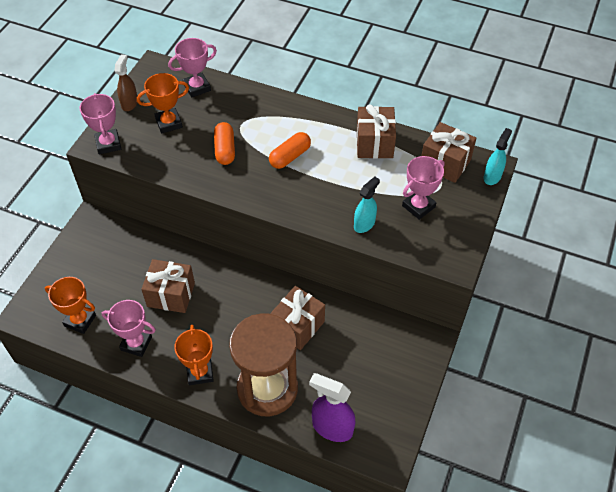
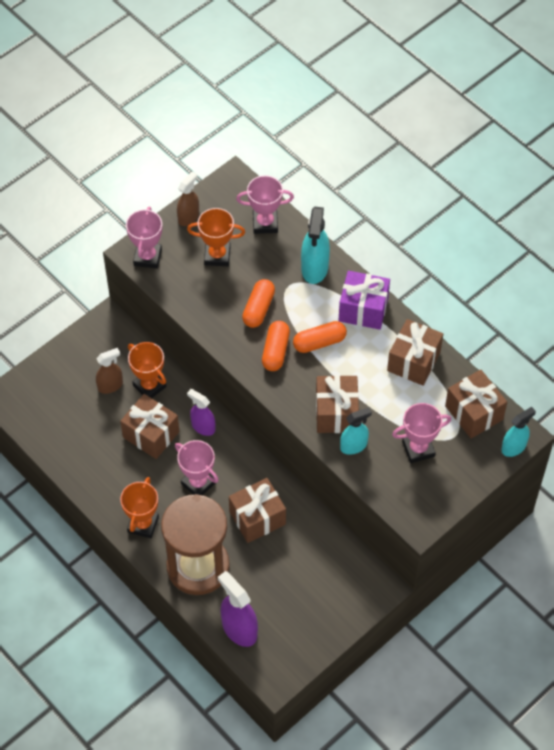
camera: 25 degrees right, 5 degrees up
(80, 320) = (55, 425): orange trophy -> orange trophy (149, 386)
(116, 269) = (110, 385): none -> brown spray bottle
(136, 343) = (97, 471): pink trophy -> pink trophy (198, 483)
(213, 271) = (203, 427): none -> purple spray bottle
(255, 105) = (314, 268): none -> turquoise spray bottle
(257, 176) = (275, 351): none -> orange capsule
(311, 121) = (363, 309): none -> purple gift
(335, 204) = (336, 413): none -> brown gift

